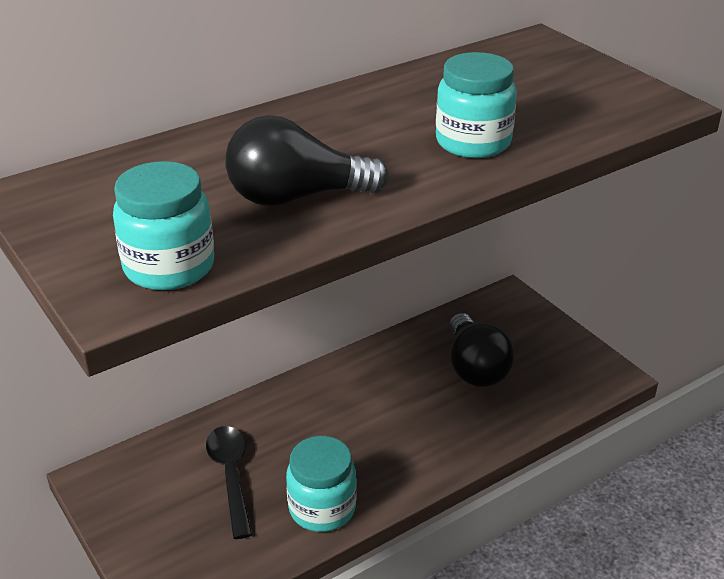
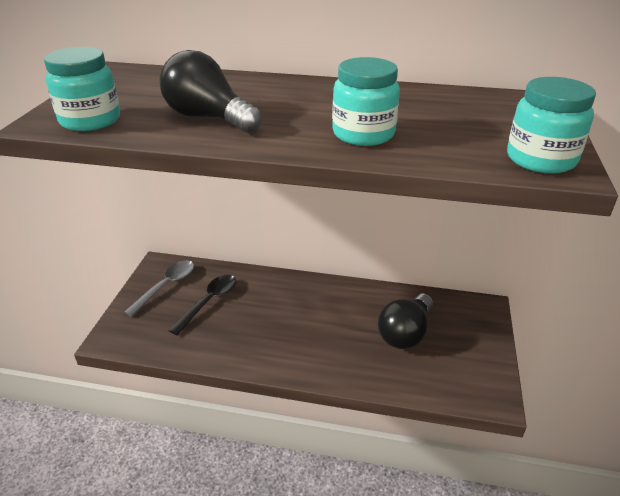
camera: 45 degrees right, 0 degrees up
(146, 496) = (166, 286): none -> grey spoon
(322, 508) = (224, 347): turquoise jar -> turquoise jar (540, 159)

